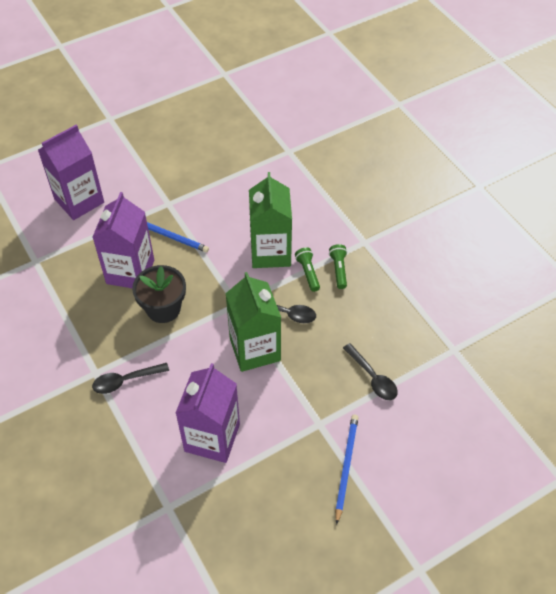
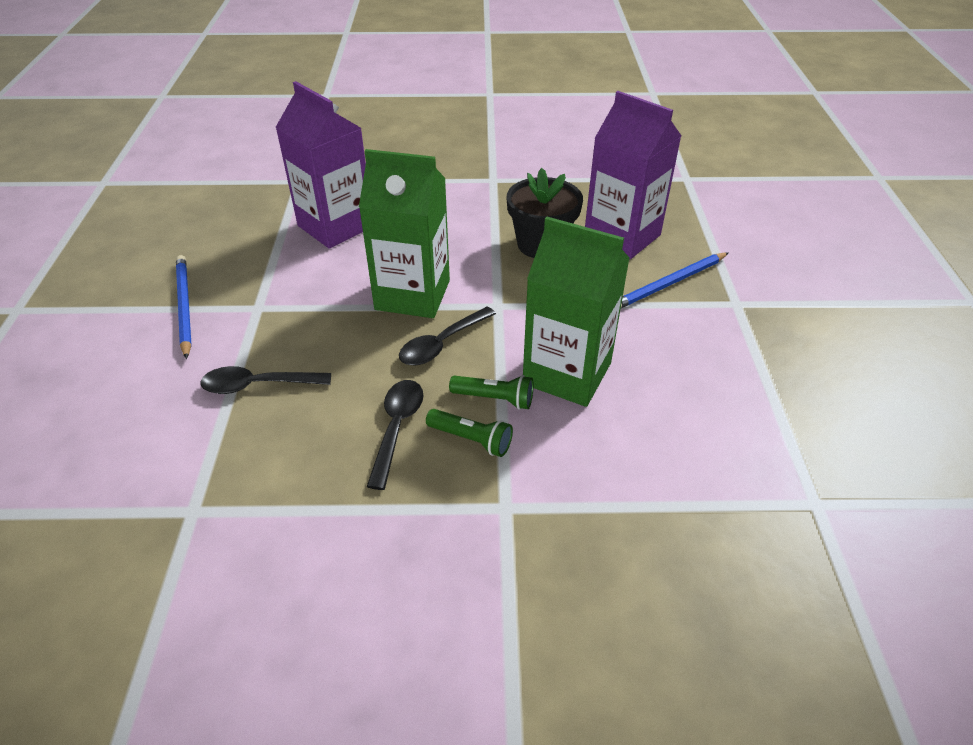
camera: 120 degrees right, 10 degrees down
(79, 201) = (780, 229): purple carton -> none
(125, 381) = (464, 194): black spoon -> black spoon (397, 428)
(346, 466) = (184, 306): blue pencil -> blue pencil turned 150 degrees counterclockwise

